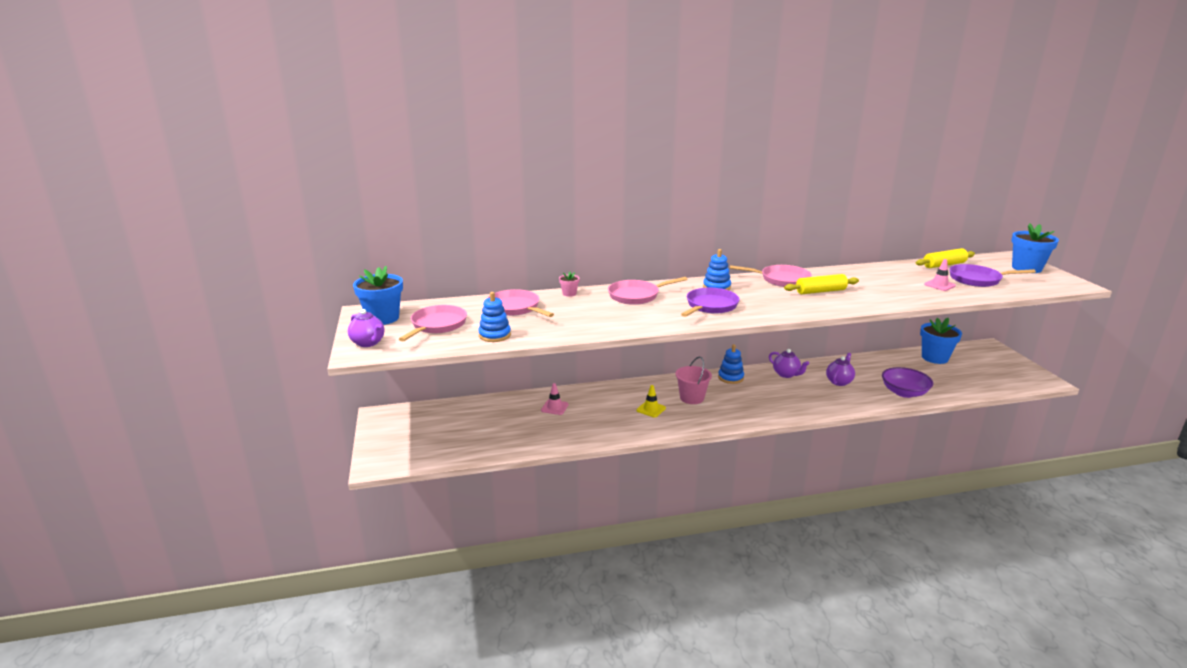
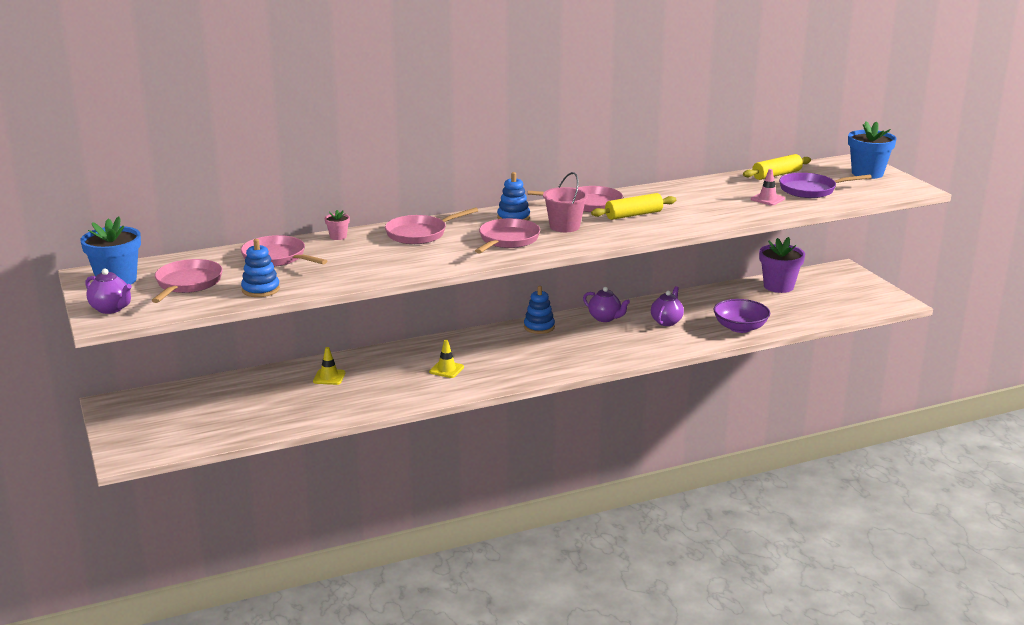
camera: 10 degrees left, 0 degrees up
(554, 407) = (329, 377): pink traffic cone -> yellow traffic cone
(692, 398) = (494, 353): pink bucket -> pink bucket (564, 226)
(710, 306) = (507, 240): purple pan -> pink pan
(934, 358) = (778, 286): blue flower pot -> purple flower pot

